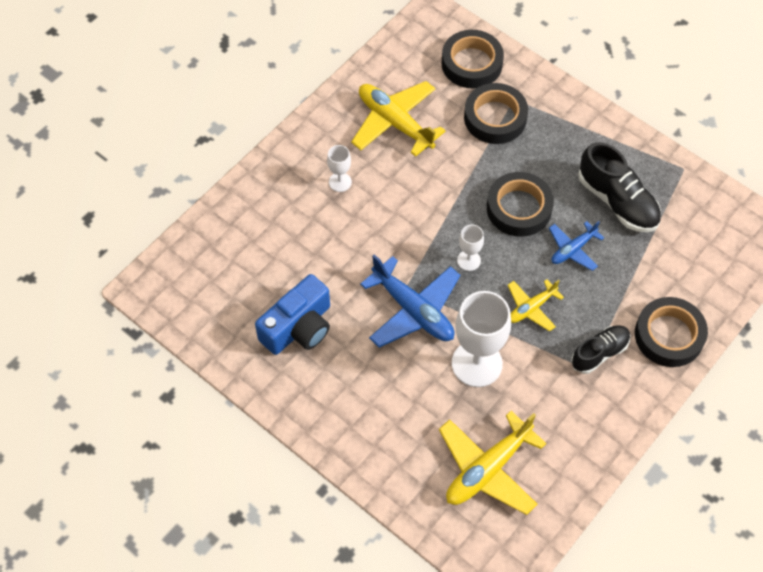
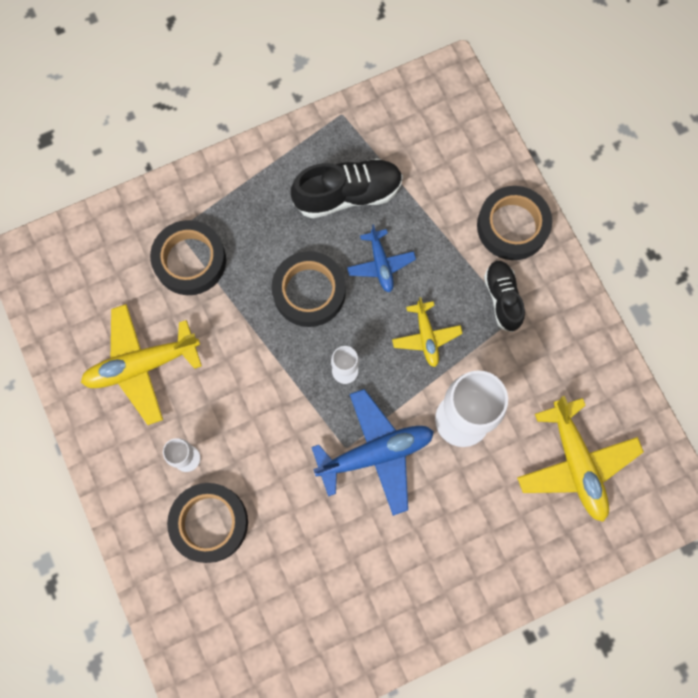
camera: 65 degrees left, 15 degrees up
(298, 327) = (341, 581): blue camera -> none
(471, 63) = (109, 250): black tape -> black tape (209, 523)

